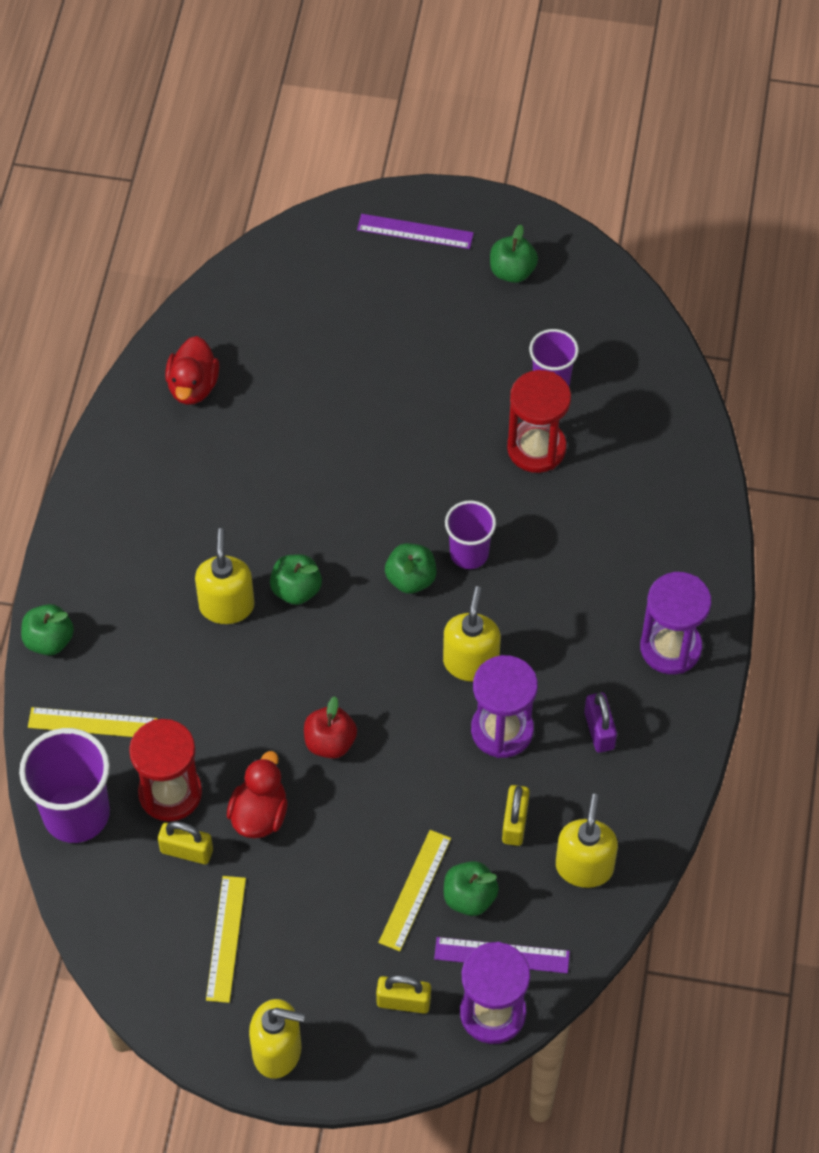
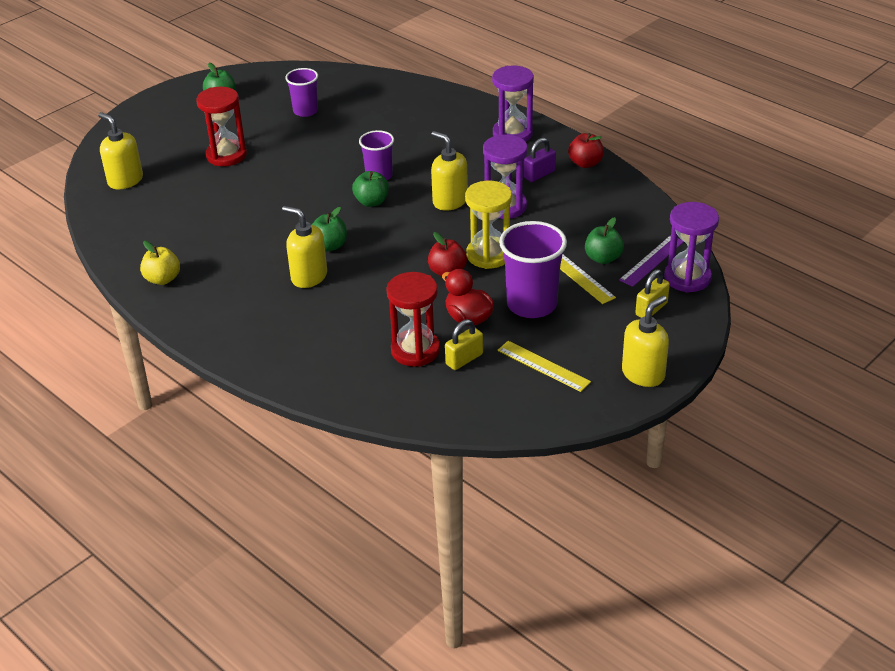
camera: 55 degrees left, 20 degrees down
(49, 640) = (246, 361): green apple -> none
(76, 813) = (388, 399): purple cup -> purple cup (532, 304)
(92, 723) = (329, 365): yellow ruler -> none
(128, 466) = (162, 279): none -> yellow apple
(193, 386) = (142, 233): red duck -> none
(391, 768) = (489, 255): none -> yellow hourglass
(415, 231) = (152, 118): purple ruler -> none
(515, 823) = (569, 224): yellow padlock -> none
(536, 448) = (340, 130): red hourglass -> red hourglass (226, 155)
(584, 867) = (620, 211): yellow soap dispenser -> yellow soap dispenser (125, 180)
(599, 730) = (539, 174): purple padlock -> purple padlock turned 60 degrees counterclockwise
(663, 770) = (585, 163): none -> red apple

